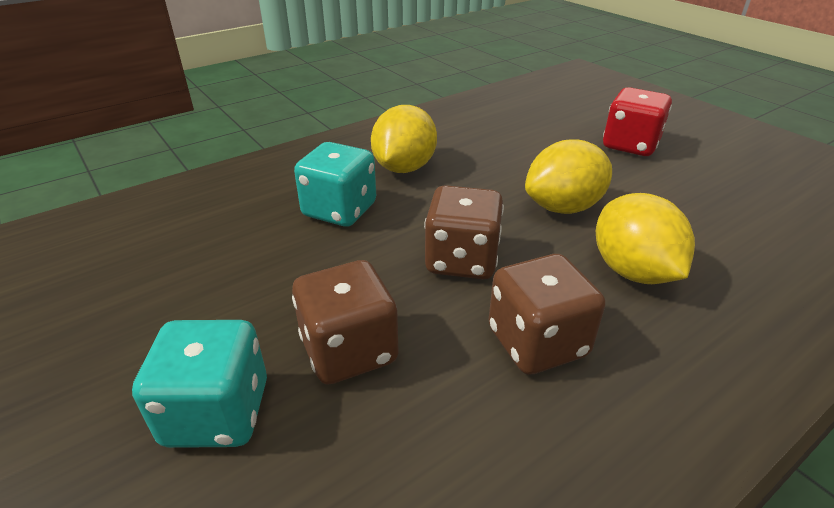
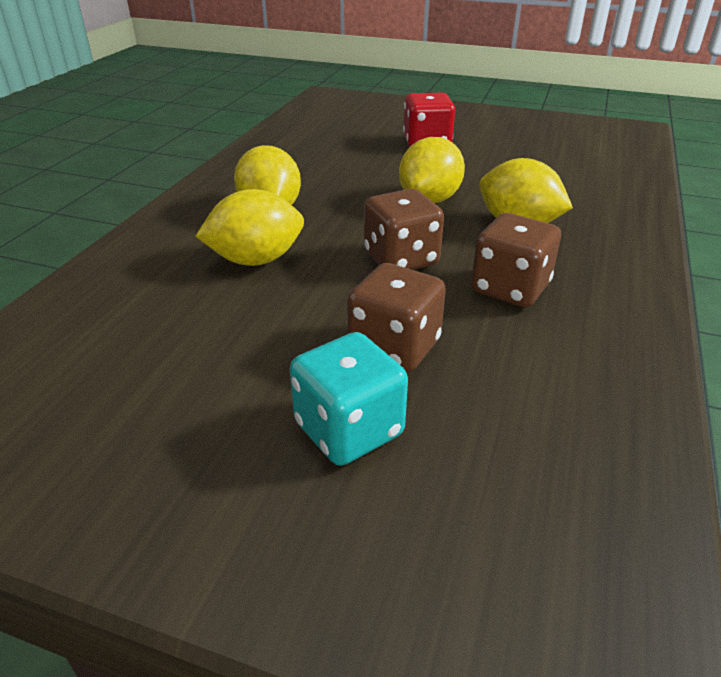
camera: 35 degrees left, 0 degrees up
(339, 210) = (256, 260): turquoise dice -> yellow lemon

